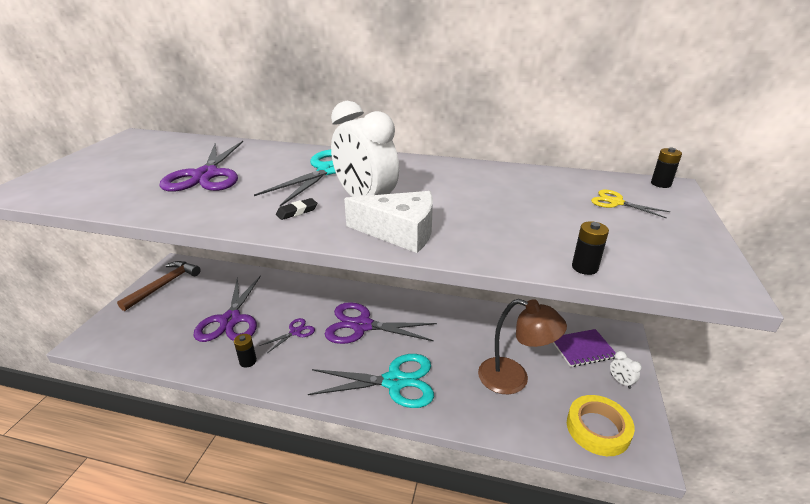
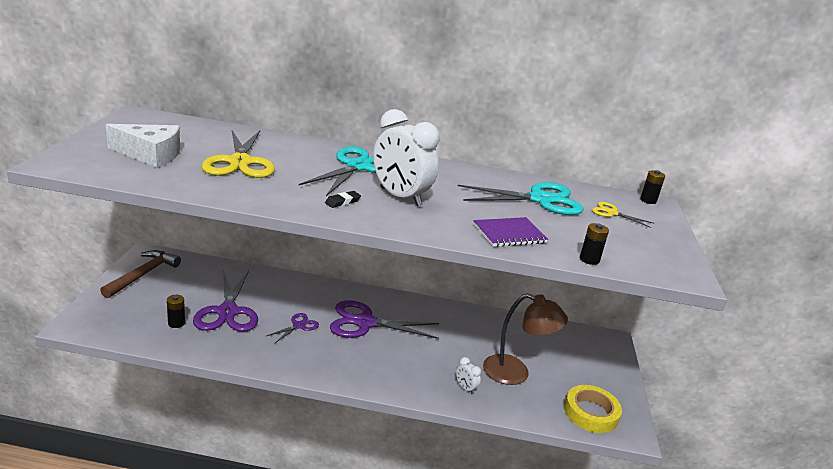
camera: 10 degrees left, 5 degrees down
(206, 175) = (240, 162): purple scissors -> yellow scissors
(248, 361) = (257, 350): black battery -> black battery (176, 323)
(394, 382) = (405, 372): turquoise scissors -> turquoise scissors (540, 200)
(400, 232) = (438, 224): white cheese -> white cheese (150, 155)
(583, 349) = (576, 351): purple notebook -> purple notebook (509, 234)
(620, 381) = (610, 378): white clock -> white clock (465, 388)

